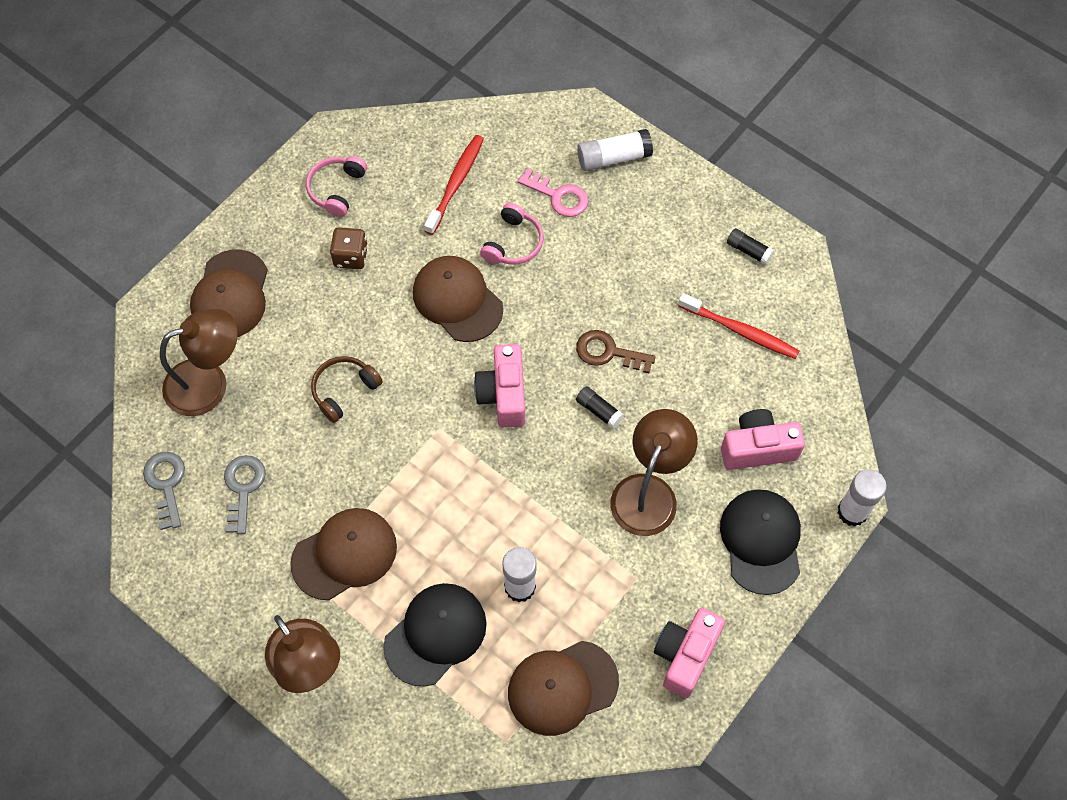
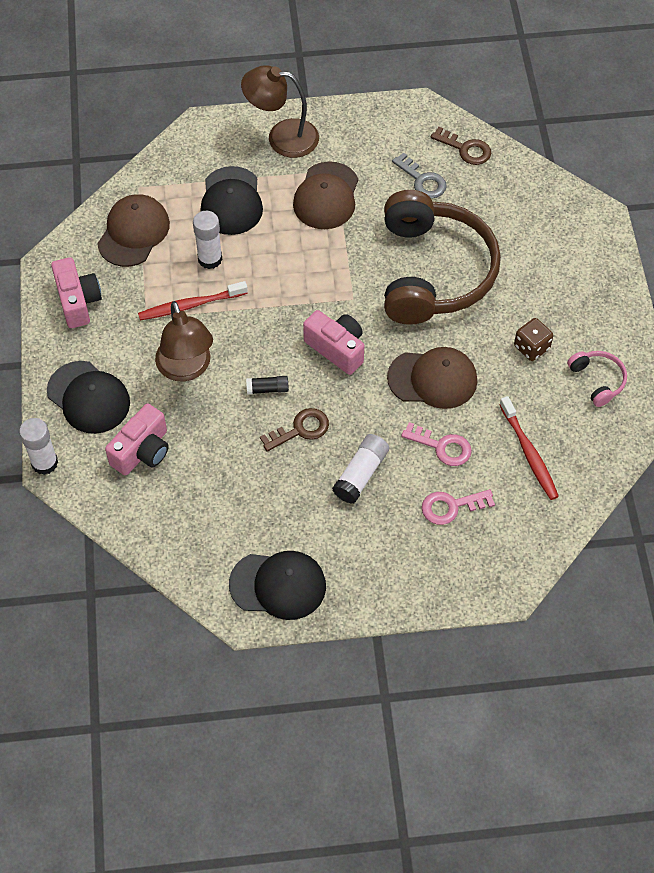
camera: 135 degrees right, 5 degrees down
(166, 484) = (466, 149): grey key -> brown key
(209, 383) = (514, 211): brown lamp -> none
(230, 295) = (569, 264): brown cap -> none
(344, 390) = (433, 271): brown headphones -> brown headphones, size x2.45
(513, 243) = (442, 447): pink headphones -> pink key
(613, 158) = (447, 571): white glue stick -> white glue stick (361, 474)
(740, 331) = (228, 520): red toothbrush -> red toothbrush (191, 305)
(748, 251) = (278, 585): black glue stick -> black cap

